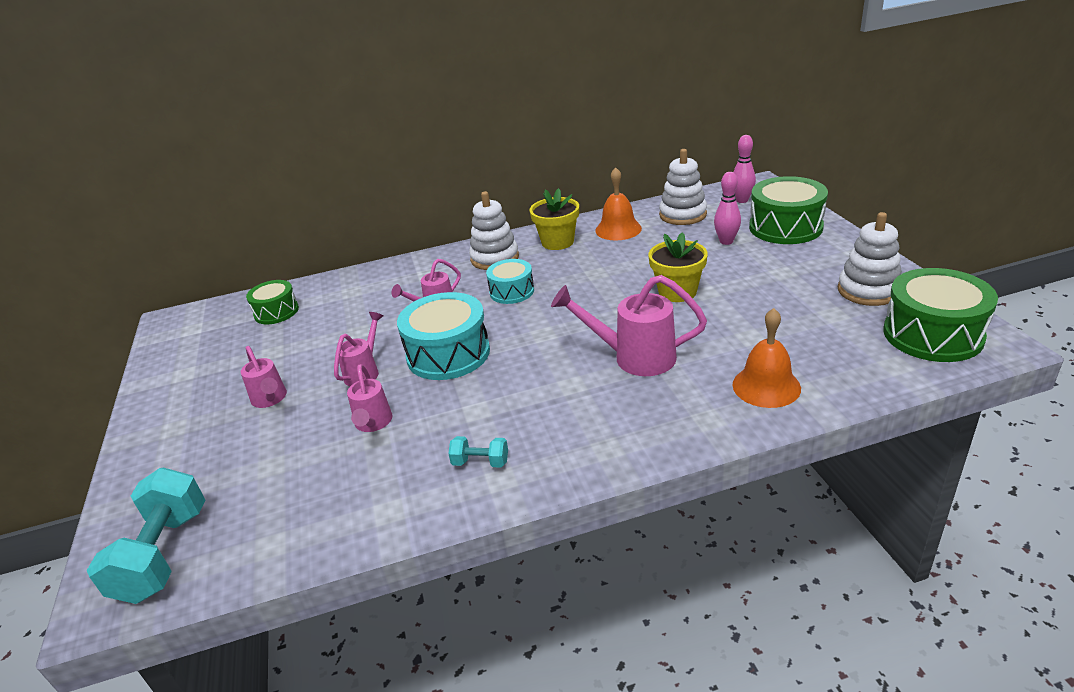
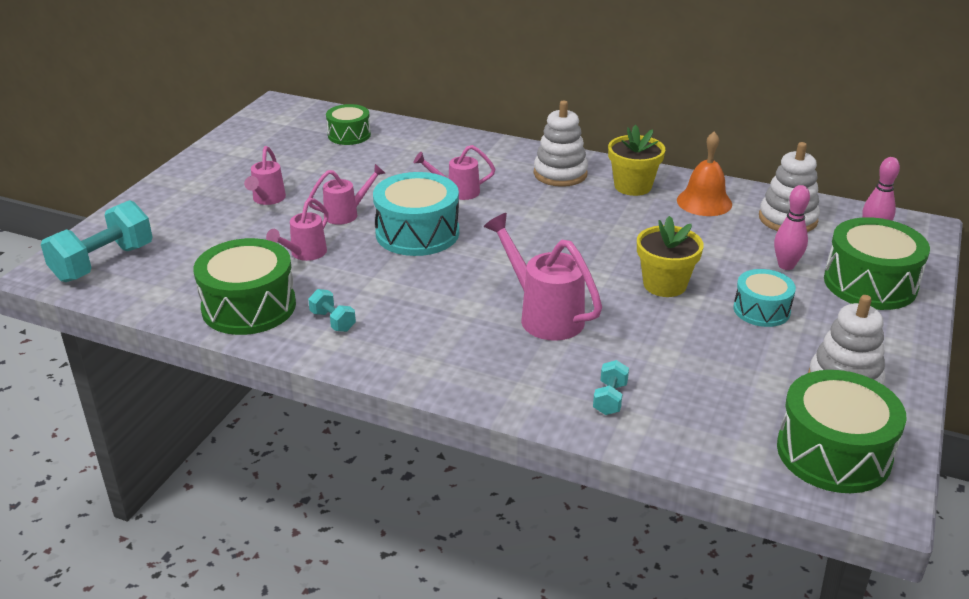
camera: 35 degrees right, 0 degrees up
(384, 498) = (249, 306): none -> green drum
(512, 291) = (532, 209): turquoise drum -> turquoise drum (761, 310)
(766, 386) = (610, 399): orange bell -> turquoise dumbbell

